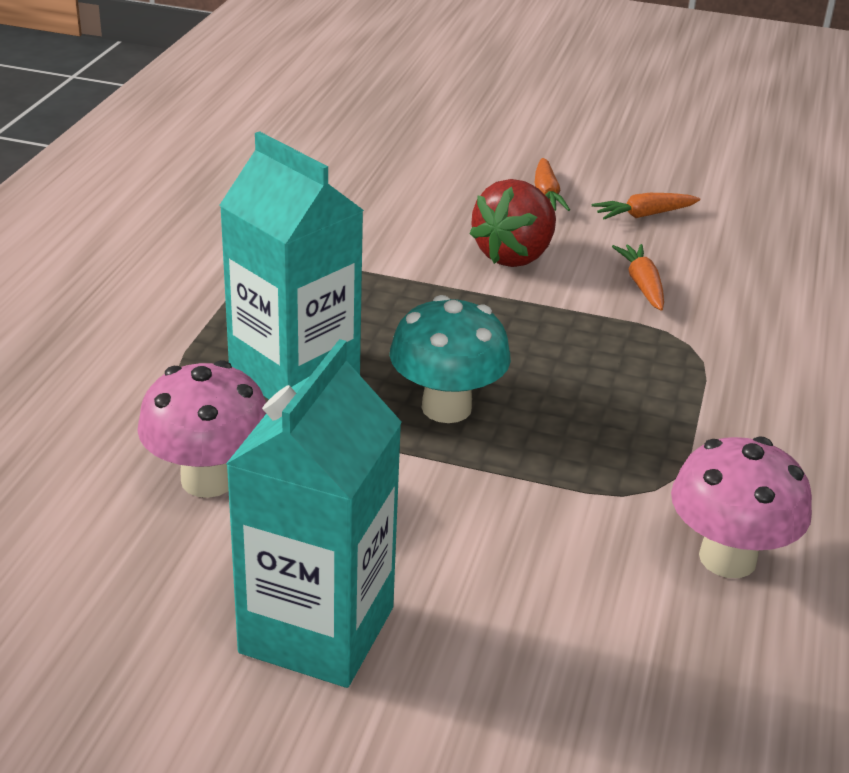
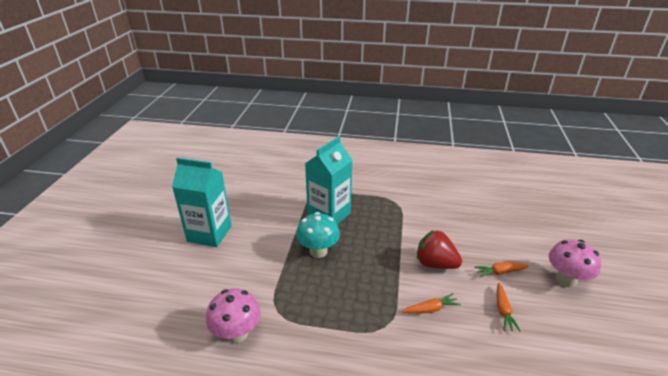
camera: 85 degrees right, 0 degrees up
(208, 479) = (273, 205): pink mushroom -> pink mushroom (566, 280)
(644, 215) = (503, 311): orange carrot -> orange carrot turned 150 degrees counterclockwise

